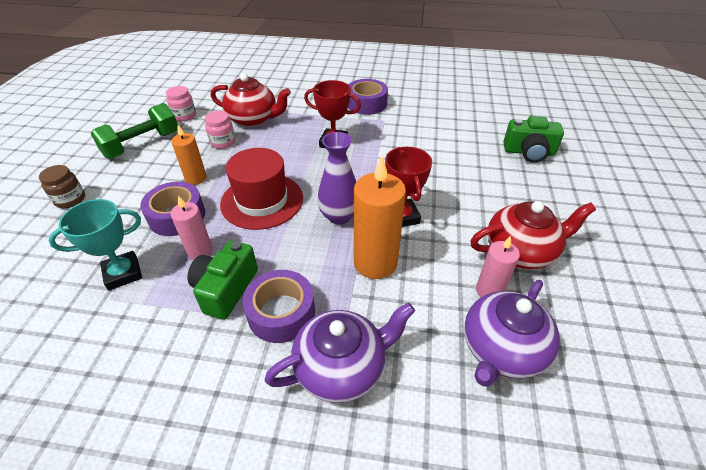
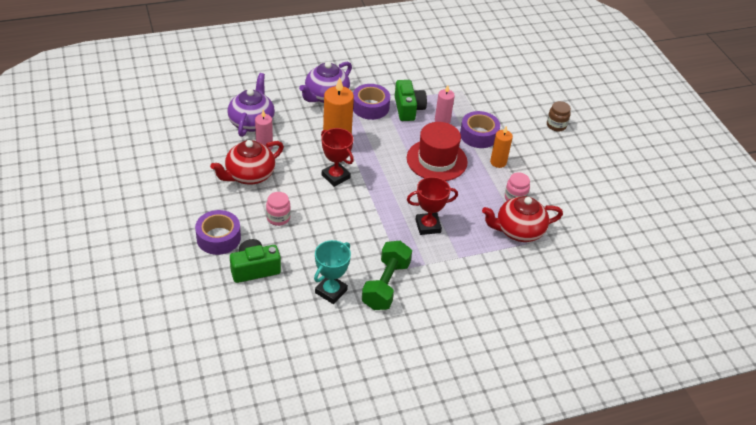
camera: 150 degrees right, 0 degrees up
(123, 273) = (469, 100): turquoise trophy -> turquoise trophy (331, 291)
(142, 145) = (572, 176): green dumbbell -> green dumbbell (386, 285)
(184, 116) = (579, 215): pink jar -> pink jar (278, 218)
(339, 216) = (377, 165): purple vase -> none
(366, 104) = (433, 287): purple tape -> purple tape (218, 238)

